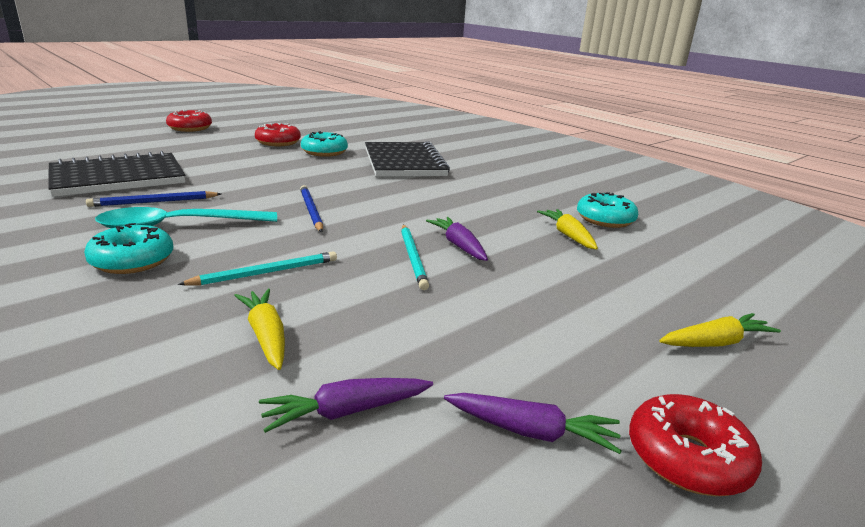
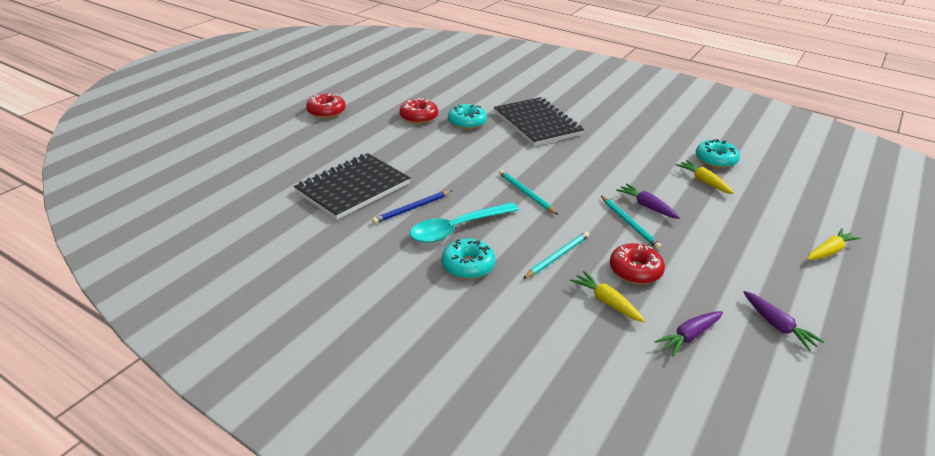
camera: 15 degrees left, 10 degrees up
(311, 211) = (526, 194): blue pencil -> turquoise pencil
(531, 431) = (777, 326): purple carrot -> purple carrot turned 60 degrees clockwise
(687, 458) = (849, 322): red donut -> red donut (635, 270)

